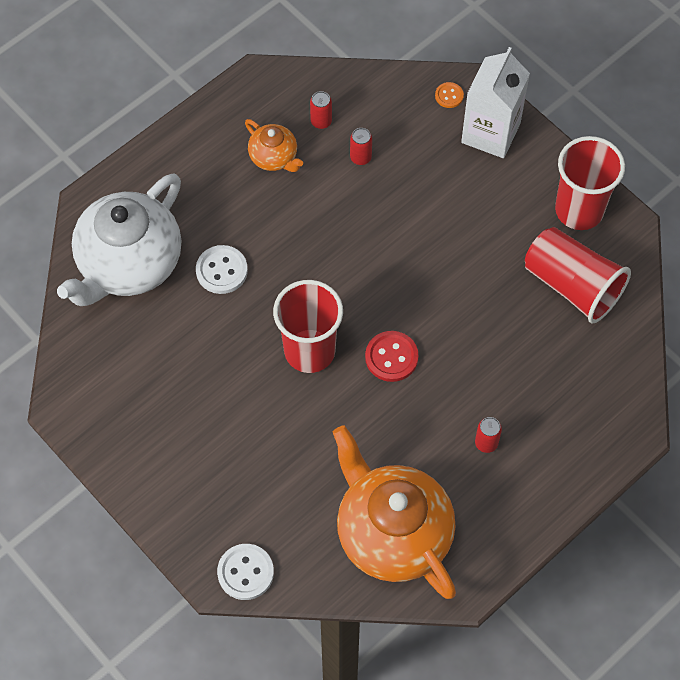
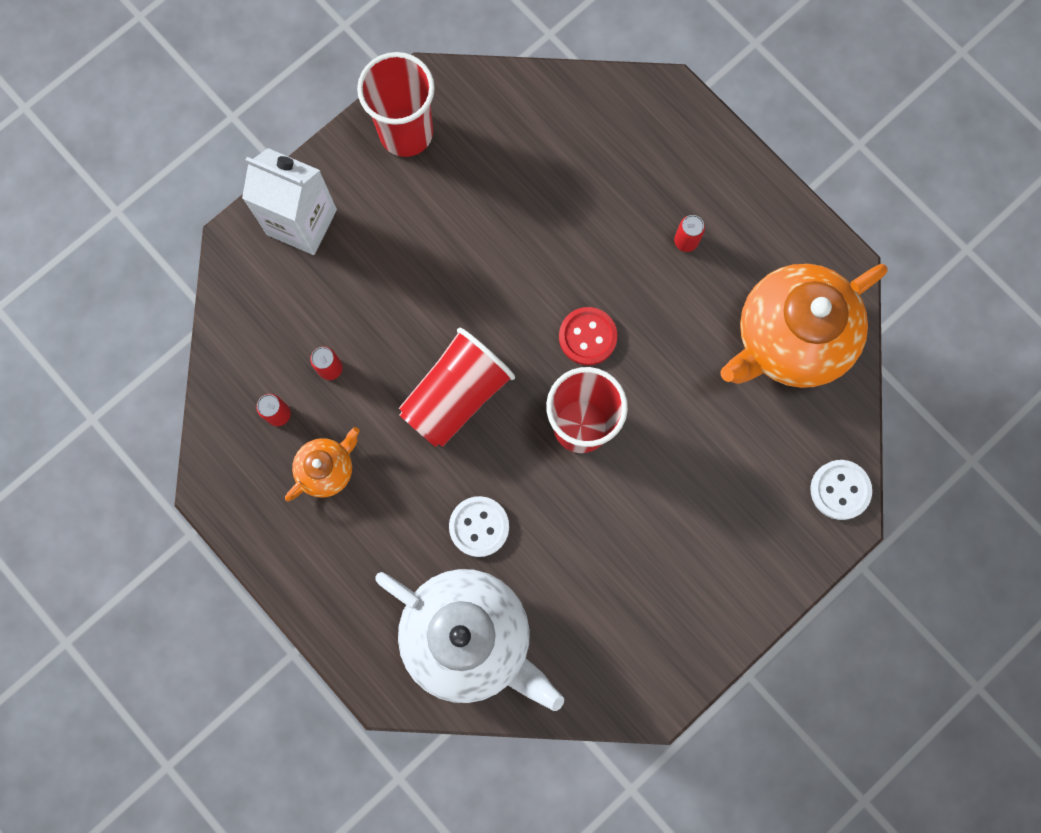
camera: 90 degrees left, 15 degrees up
(449, 96) = (249, 267): orange button -> none
(572, 286) = (500, 145): red cup -> red cup (456, 395)

